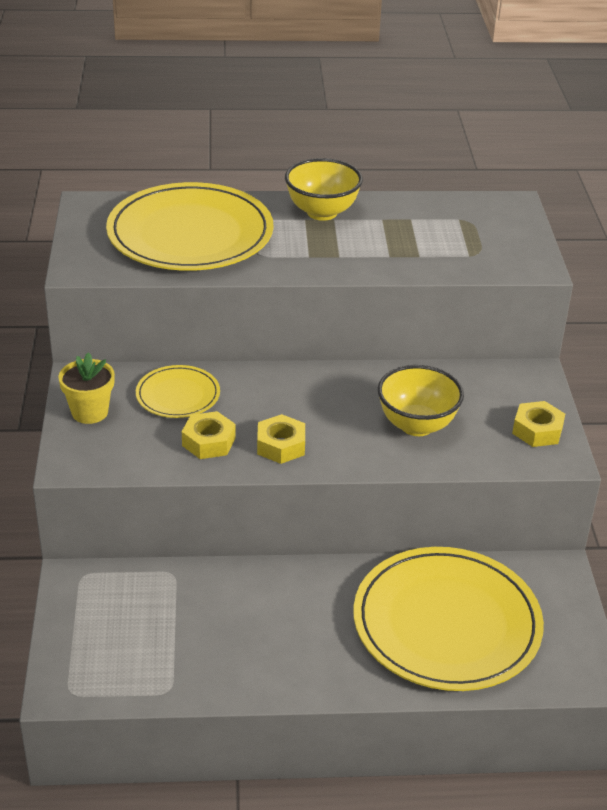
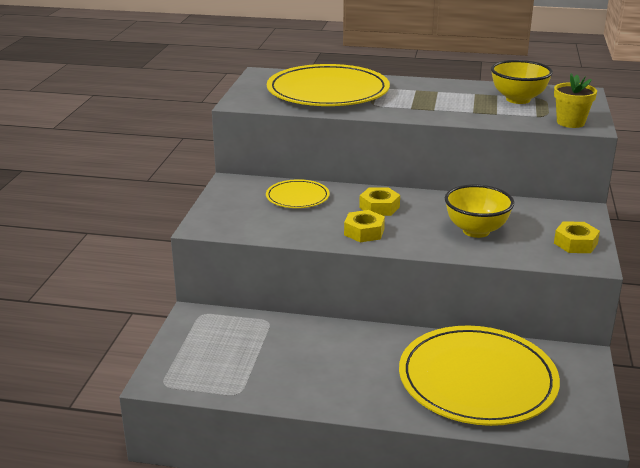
camera: 15 degrees right, 10 degrees down
(90, 412) = (229, 200): yellow flower pot -> yellow flower pot (570, 122)
(208, 442) = (310, 224): yellow nut -> yellow nut (379, 207)
(322, 212) = (430, 87): yellow bowl -> yellow bowl (518, 99)

